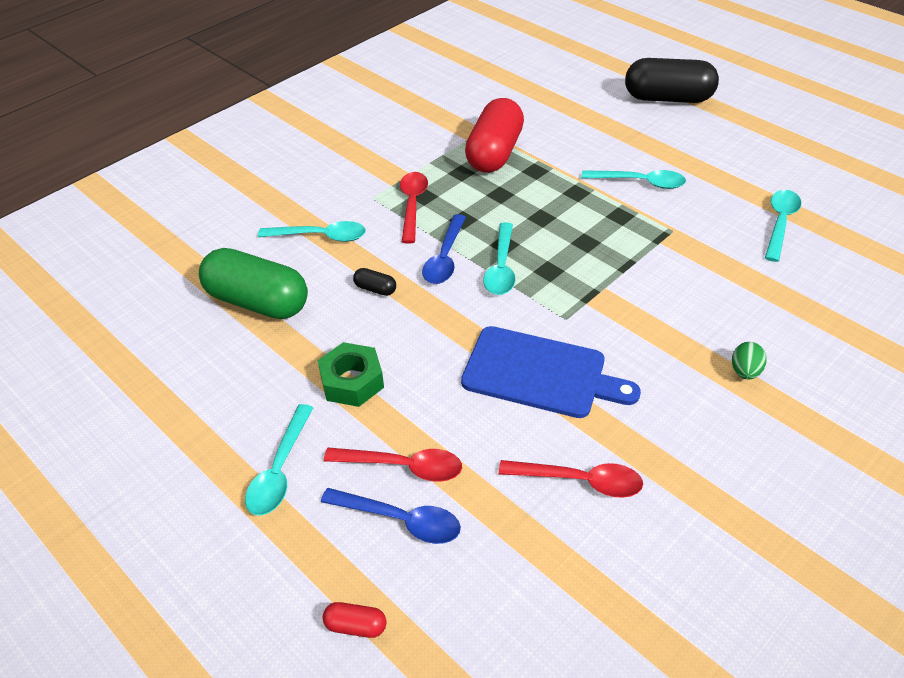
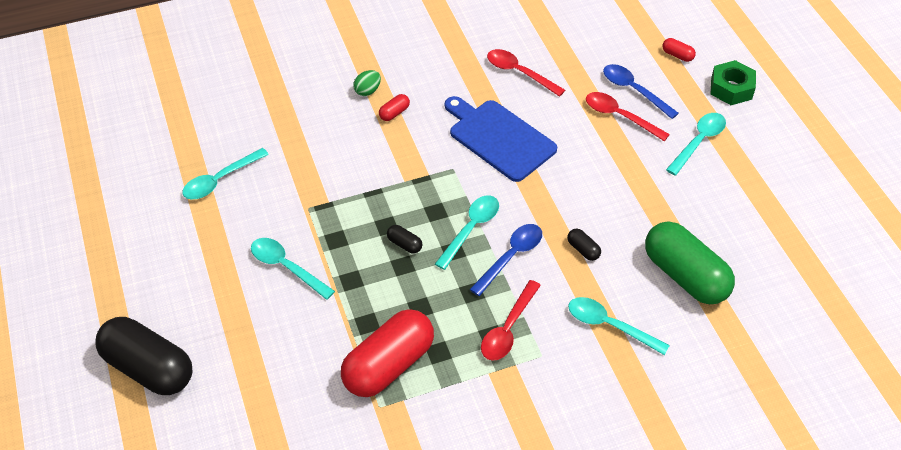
camera: 155 degrees left, 5 degrees up
(352, 381) = (631, 181): green nut -> green nut (731, 88)
(554, 233) = (404, 244): none -> black capsule
(686, 356) = (394, 113): none -> red capsule

